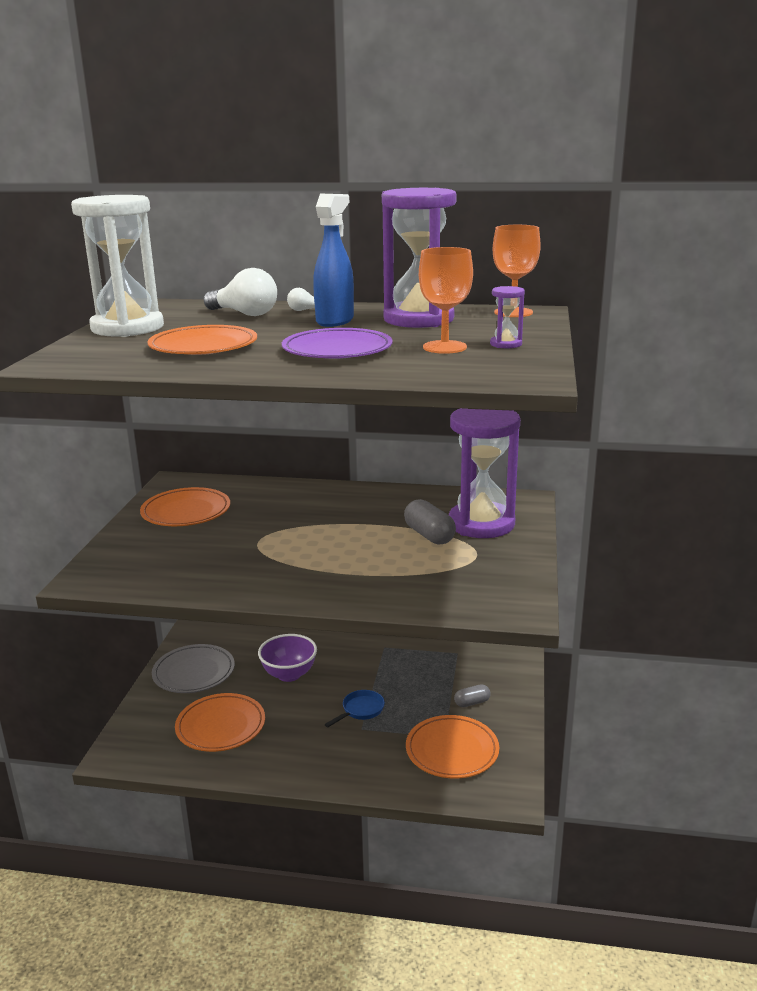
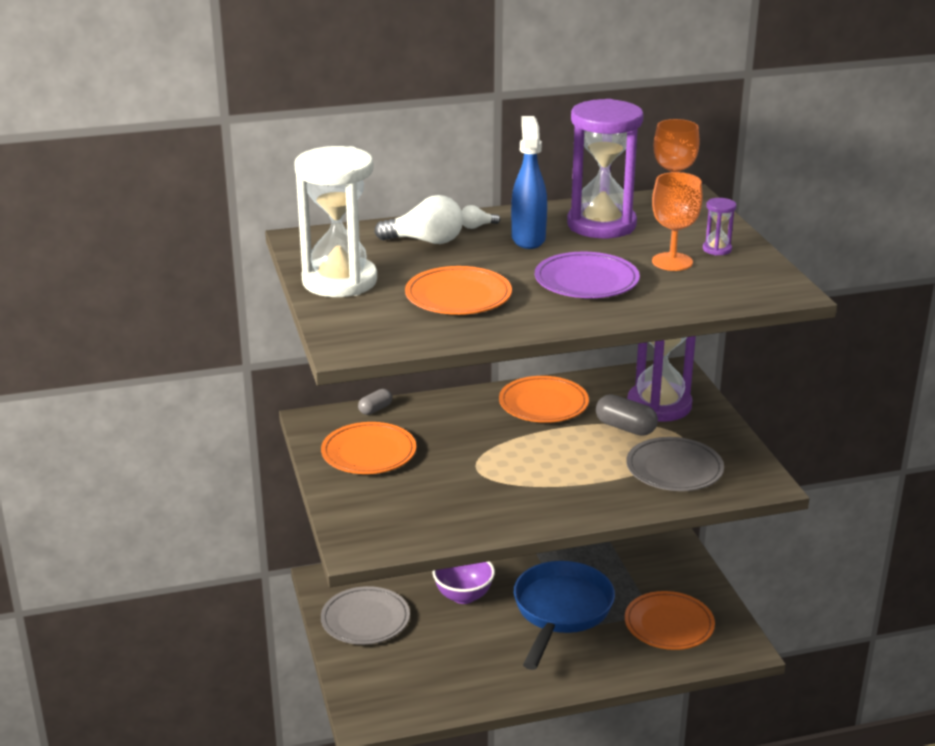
camera: 25 degrees left, 5 degrees up
(220, 726) = (442, 663): orange plate -> orange plate (543, 404)
(360, 710) = (560, 611): blue pan -> blue pan, size x2.38
(439, 578) = (674, 469): none -> grey plate
(472, 703) = (653, 577): grey capsule -> grey capsule (375, 409)

